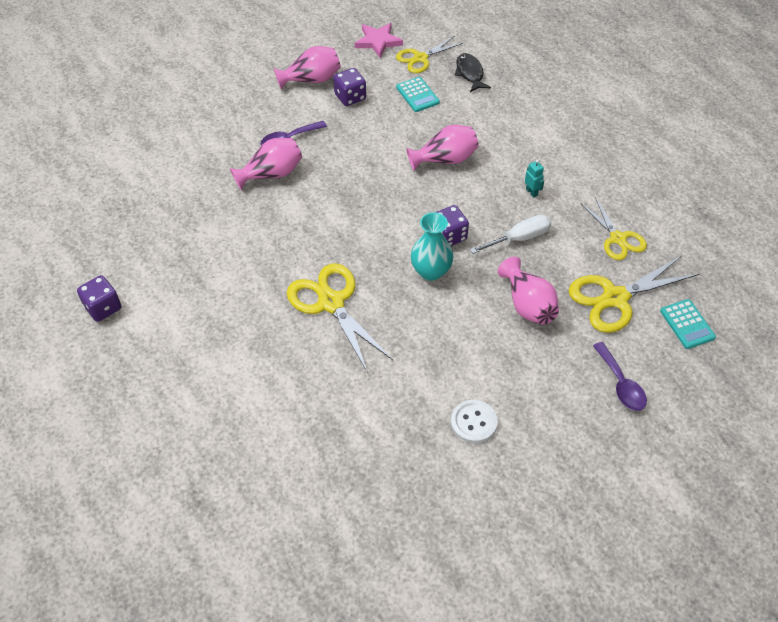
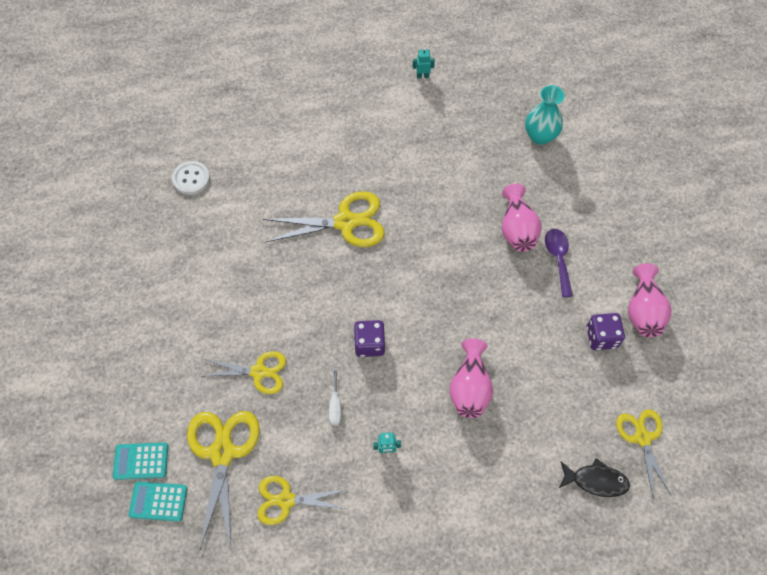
camera: 115 degrees right, 10 degrees up
(103, 307) = (422, 76): purple dice -> turquoise robot
(378, 41) = (688, 404): pink star -> none
(417, 95) = (579, 406): turquoise calculator -> turquoise calculator (141, 461)
(431, 271) = (337, 310): turquoise vase -> turquoise vase (540, 136)
(473, 422) = (178, 274): white button -> white button (191, 179)
(519, 238) = (335, 405): white screwdriver -> white screwdriver, size x0.64
(528, 305) = (259, 372): pink vase -> yellow scissors
(621, 384) = (140, 403): purple spoon -> none

